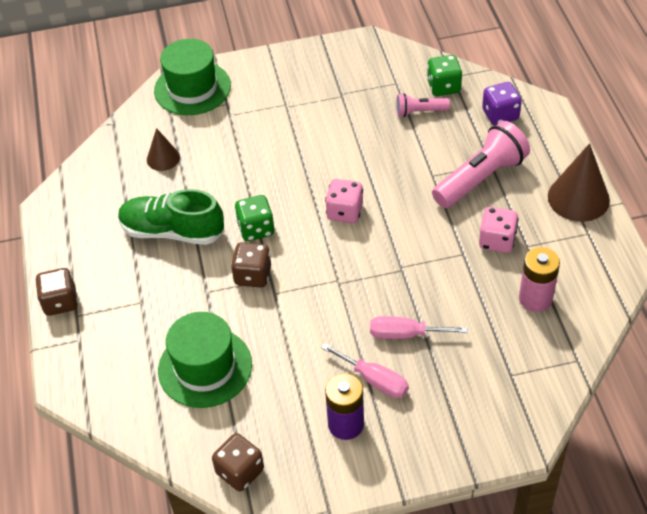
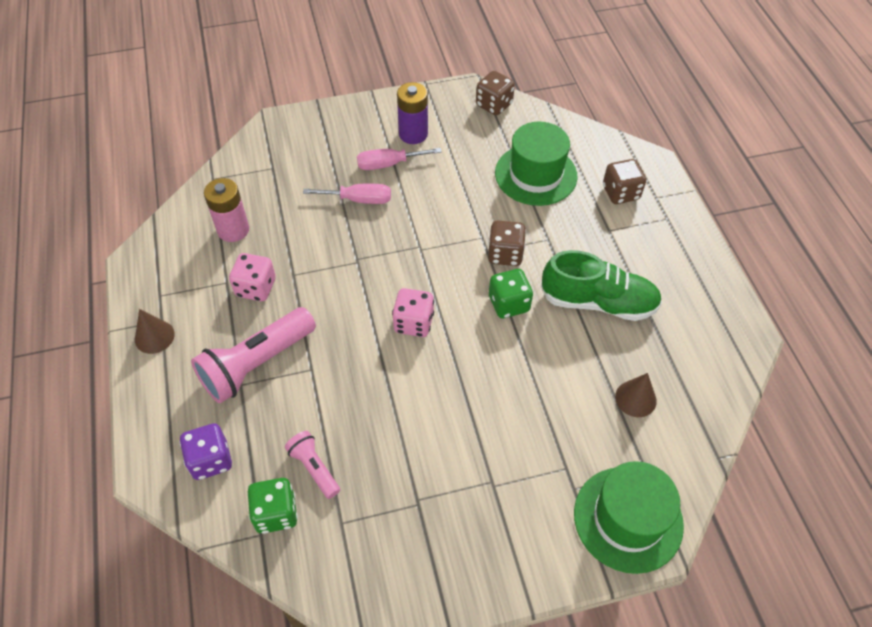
camera: 175 degrees right, 5 degrees up
(60, 302) = (688, 230): brown dice -> brown dice (620, 193)
(374, 380) = (388, 164): pink screwdriver -> pink screwdriver turned 45 degrees counterclockwise
(420, 112) = (314, 468): pink flashlight -> pink flashlight turned 120 degrees counterclockwise
(578, 198) = (154, 336): brown cone -> brown cone, size x0.58

